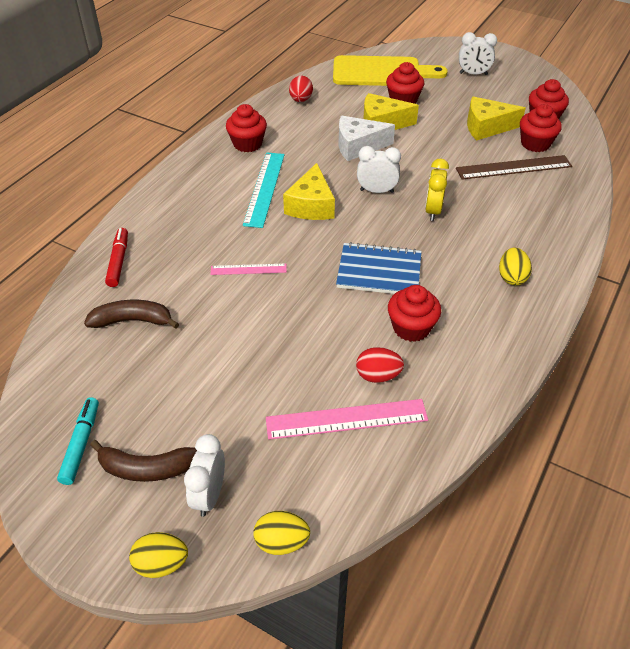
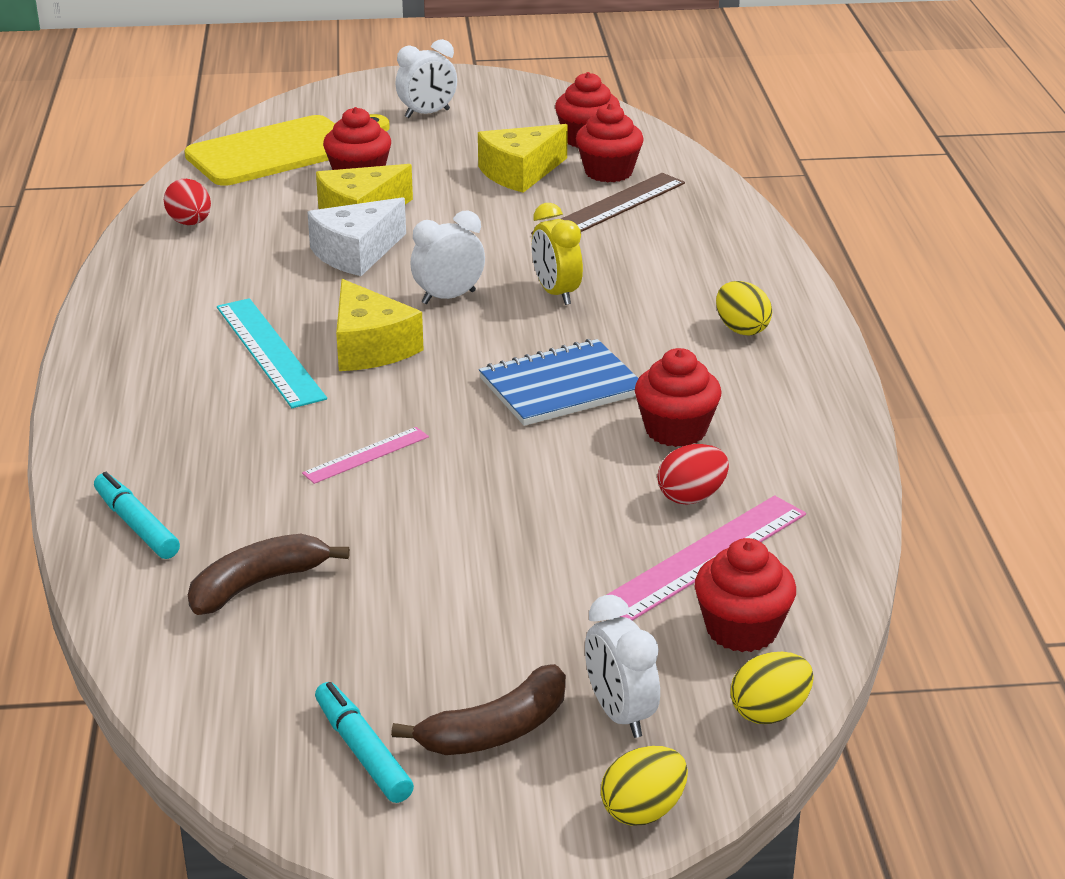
camera: 35 degrees left, 15 degrees down
(118, 261) = (136, 525): red marker -> turquoise marker
(247, 144) = (169, 306): red cupcake -> red cupcake (741, 630)

